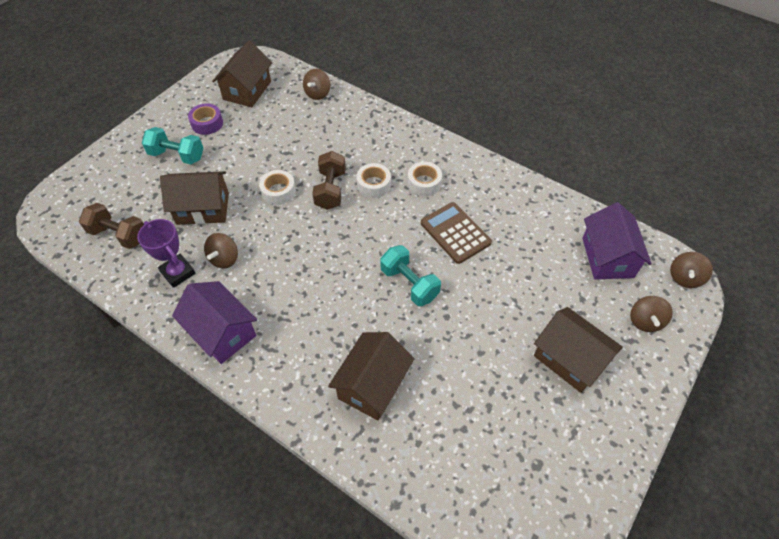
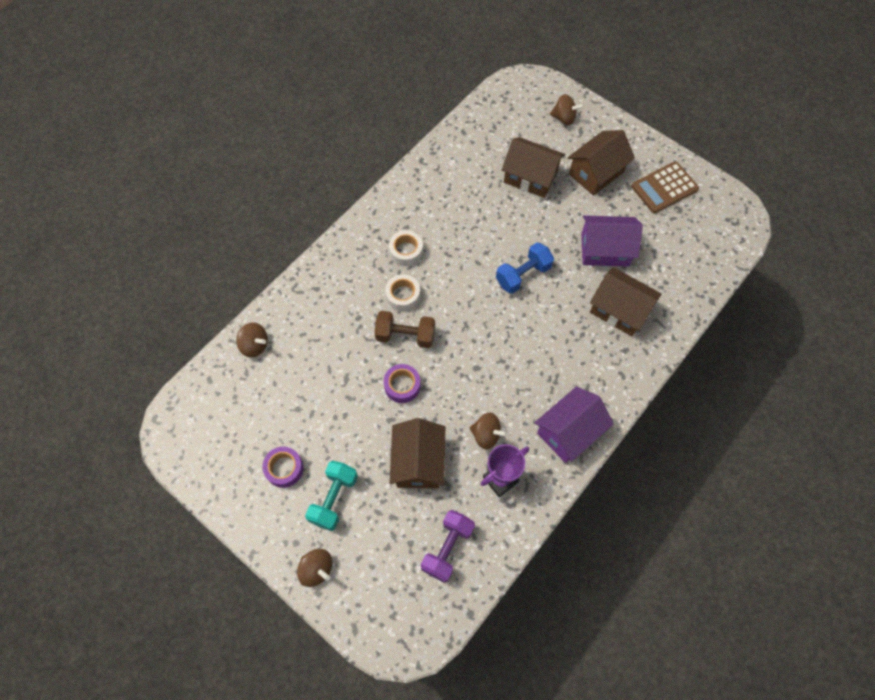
camera: 85 degrees left, 10 degrees up
(119, 235) = (447, 548): brown dumbbell -> purple dumbbell
(247, 90) = (233, 425): brown house -> brown house (530, 177)
(278, 191) = (402, 386): white tape -> purple tape
(409, 284) = (523, 275): turquoise dumbbell -> blue dumbbell
(455, 233) = (469, 233): brown calculator -> brown calculator (664, 188)
(607, 257) = (503, 127): purple house -> purple house (605, 250)
(684, 278) = (525, 83): brown spinning top -> brown spinning top (317, 569)

